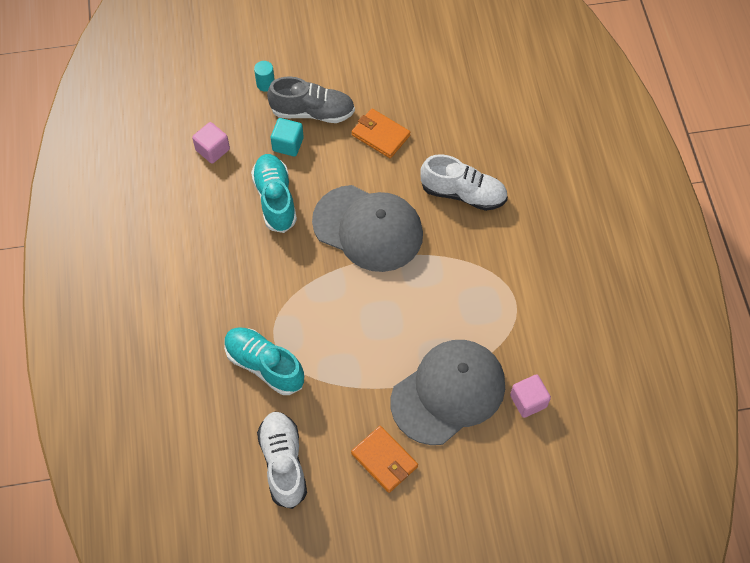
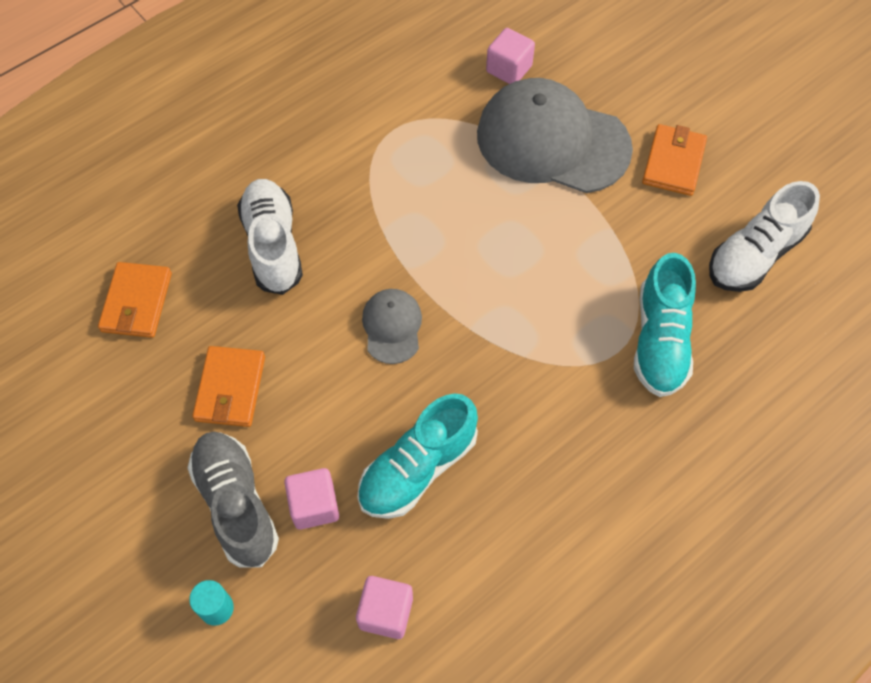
camera: 120 degrees left, 0 degrees up
(288, 144) = (314, 506): turquoise cube -> pink cube
(368, 228) = (392, 327): grey cap -> grey cap, size x0.47
(464, 113) = (136, 302): none -> orange wallet

